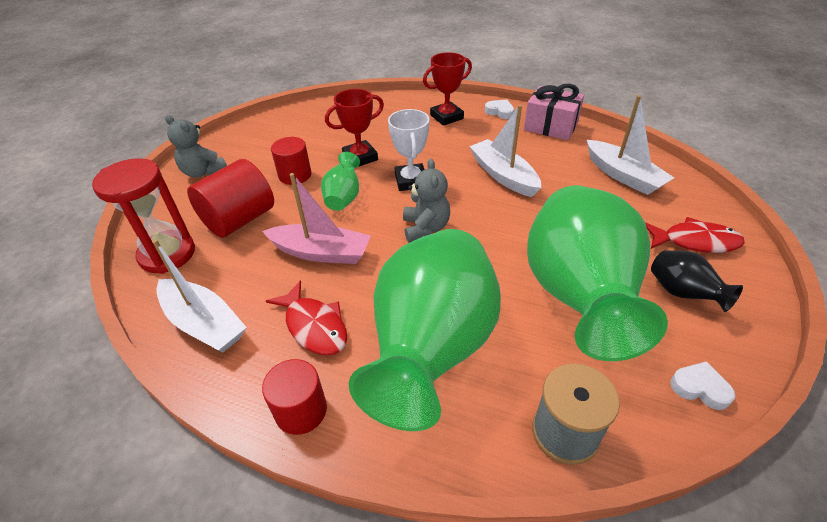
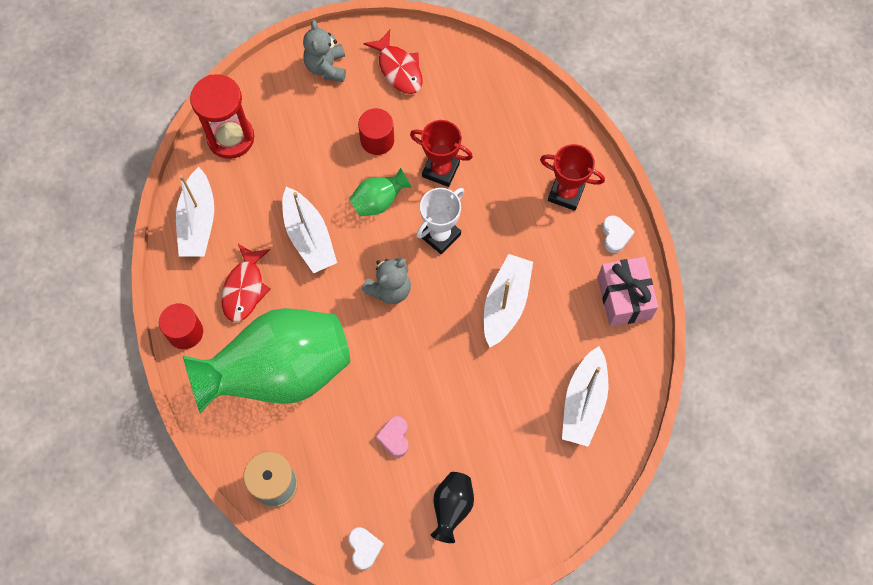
camera: 50 degrees right, 25 degrees up
(239, 220) = (297, 150): red cylinder -> none
(321, 252) = (309, 237): pink boat -> white boat
(577, 296) = (394, 437): green vase -> pink heart
(695, 241) = (525, 496): red fish -> red fish (398, 69)

